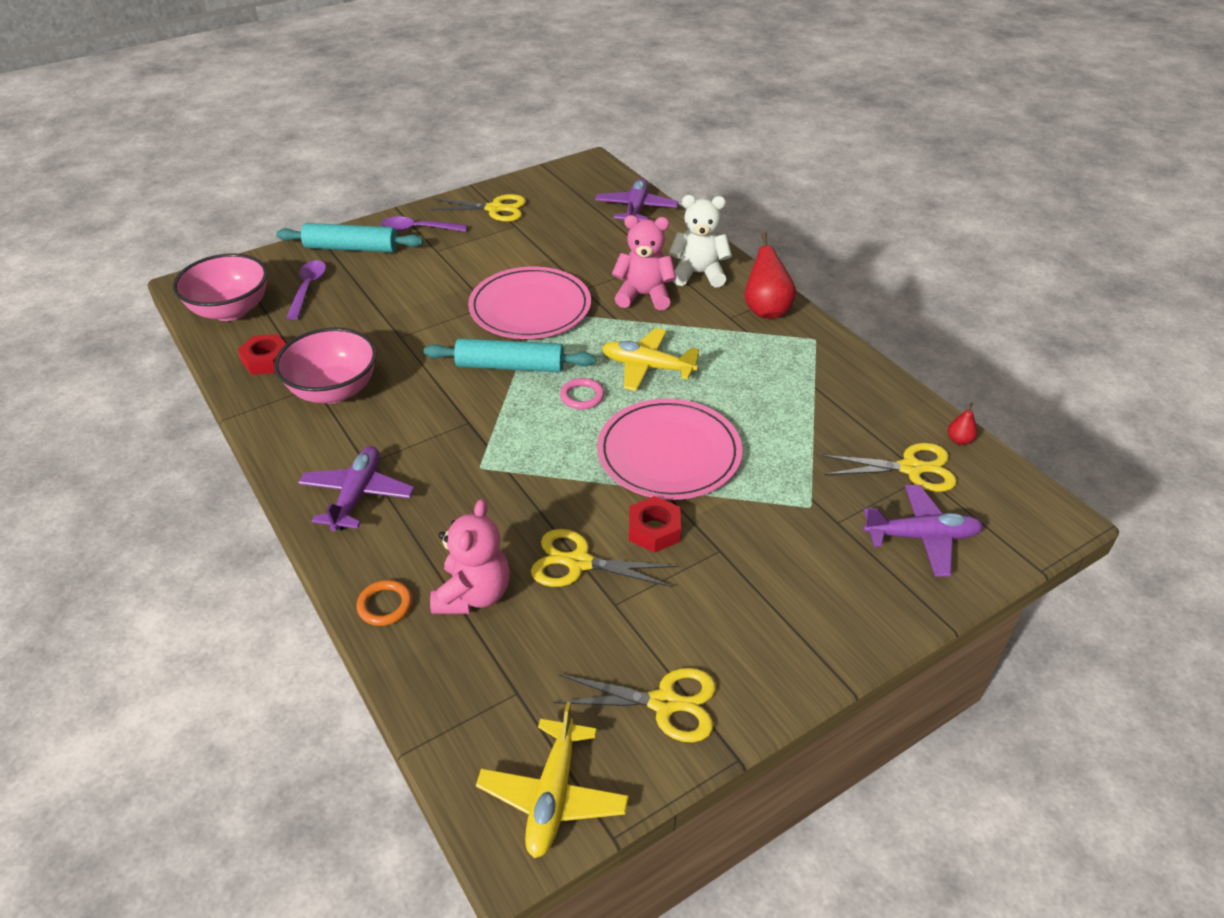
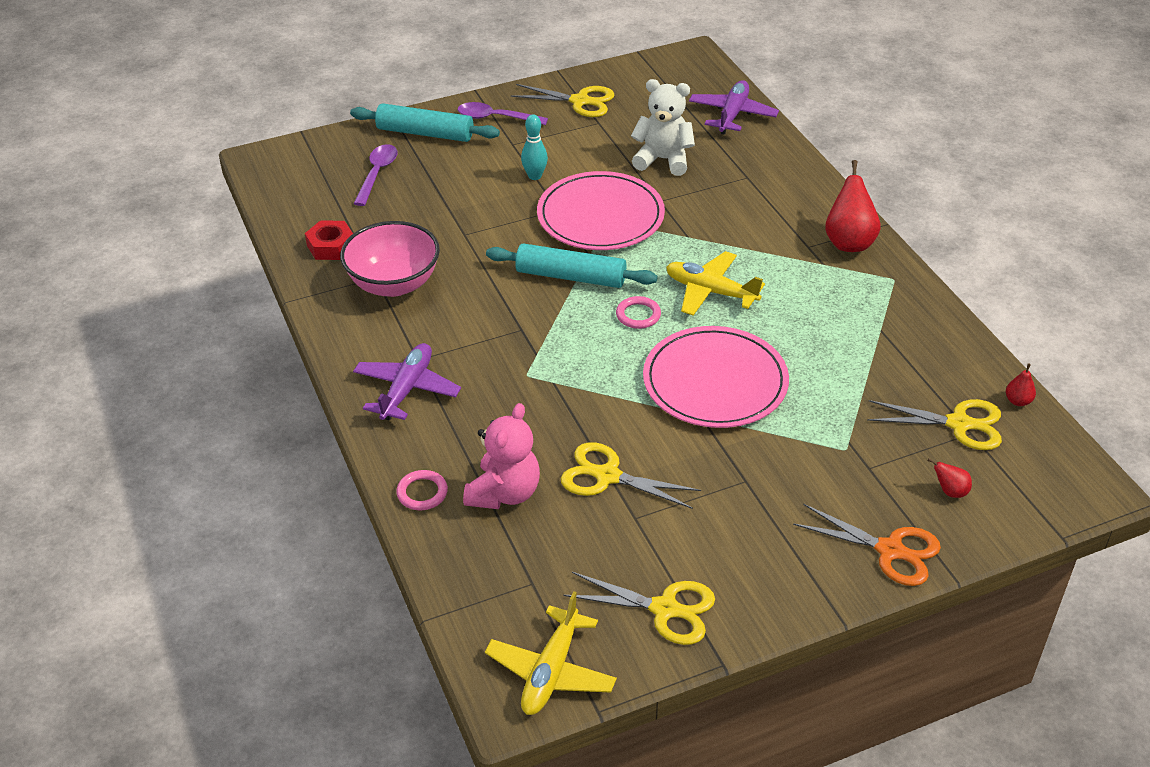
camera: 10 degrees right, 0 degrees up
(231, 310) = (299, 190): pink bowl -> none
(385, 605) = (422, 493): orange ring -> pink ring
(462, 277) = (535, 176): none -> turquoise bowling pin
(644, 296) = (722, 214): pink teddy bear -> none
(654, 530) = (685, 454): red nut -> none
(698, 274) = (785, 195): white teddy bear -> white teddy bear (663, 160)
(880, 606) = (890, 550): none -> orange scissors
(921, 537) = (950, 491): purple plane -> red pear

